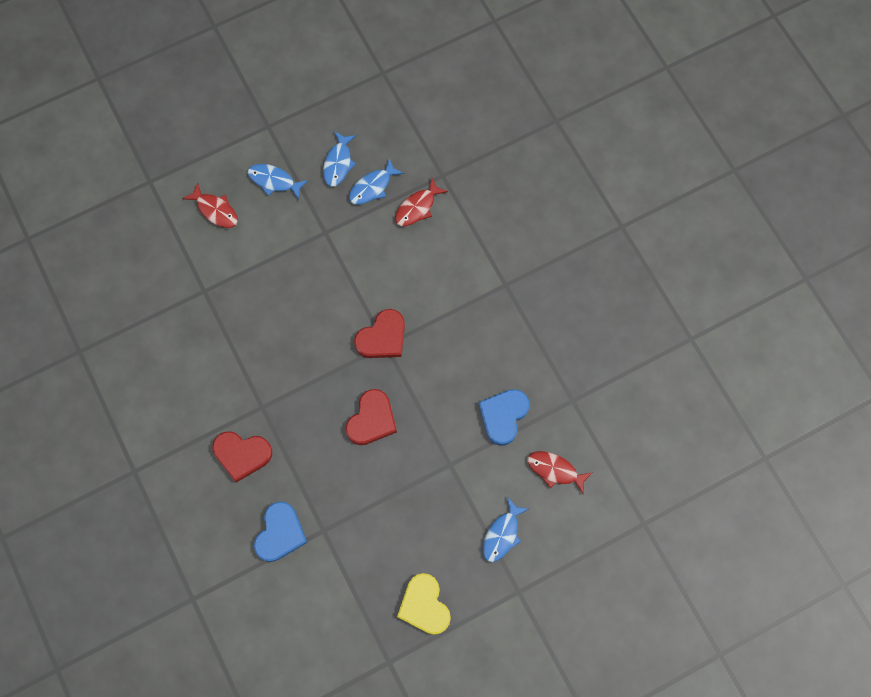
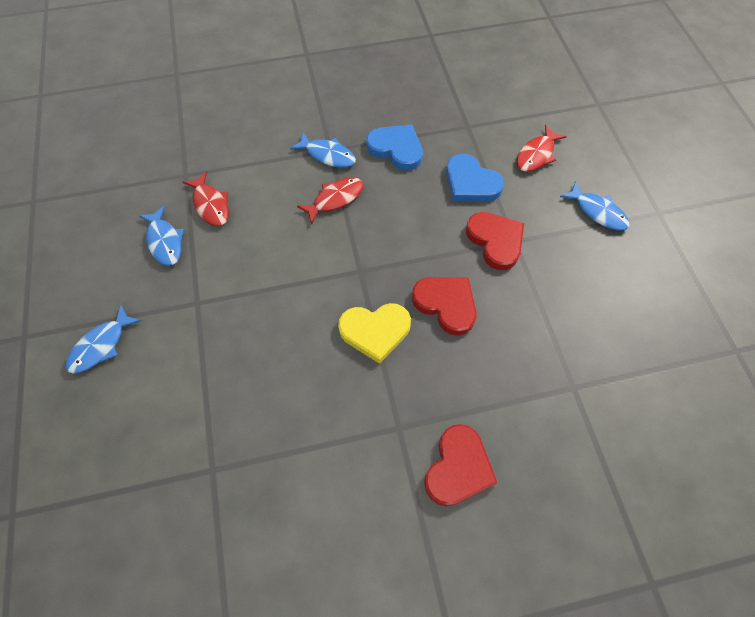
camera: 75 degrees left, 10 degrees down
(215, 210) = (103, 429): red fish -> red fish (335, 199)
(280, 533) = (571, 441): blue heart -> blue heart (396, 149)
(338, 163) = (117, 269): blue fish -> blue fish (328, 155)
(382, 337) = (350, 272): red heart -> red heart (495, 241)
(424, 605) = (671, 300): yellow heart -> yellow heart (375, 331)

